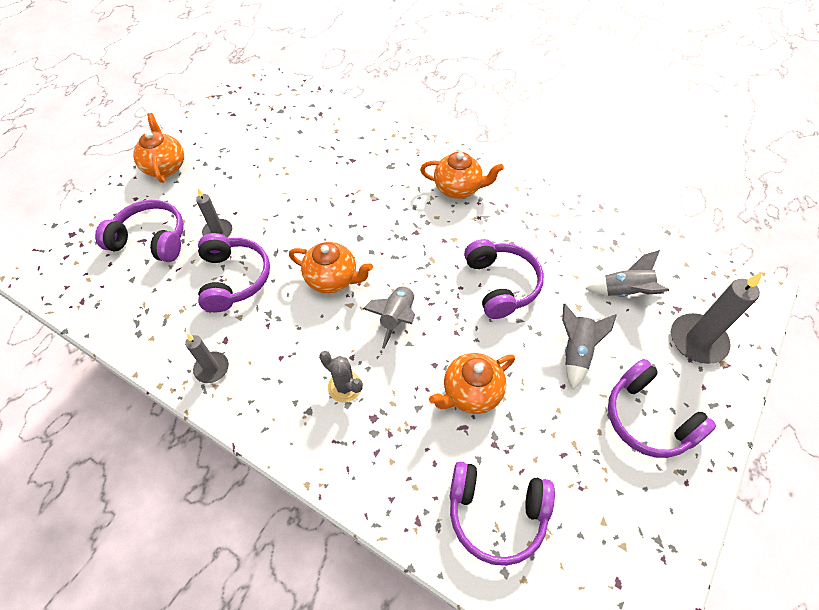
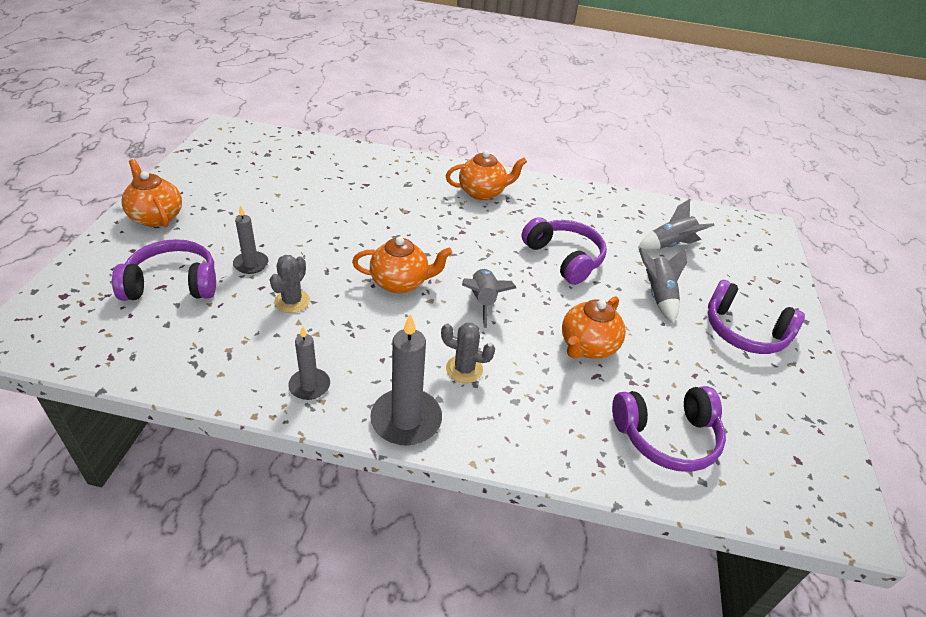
camera: 25 degrees left, 15 degrees down
(234, 278) = (292, 301): purple headphones -> grey cactus
(697, 340) = (746, 268): grey candle -> grey candle (406, 420)

